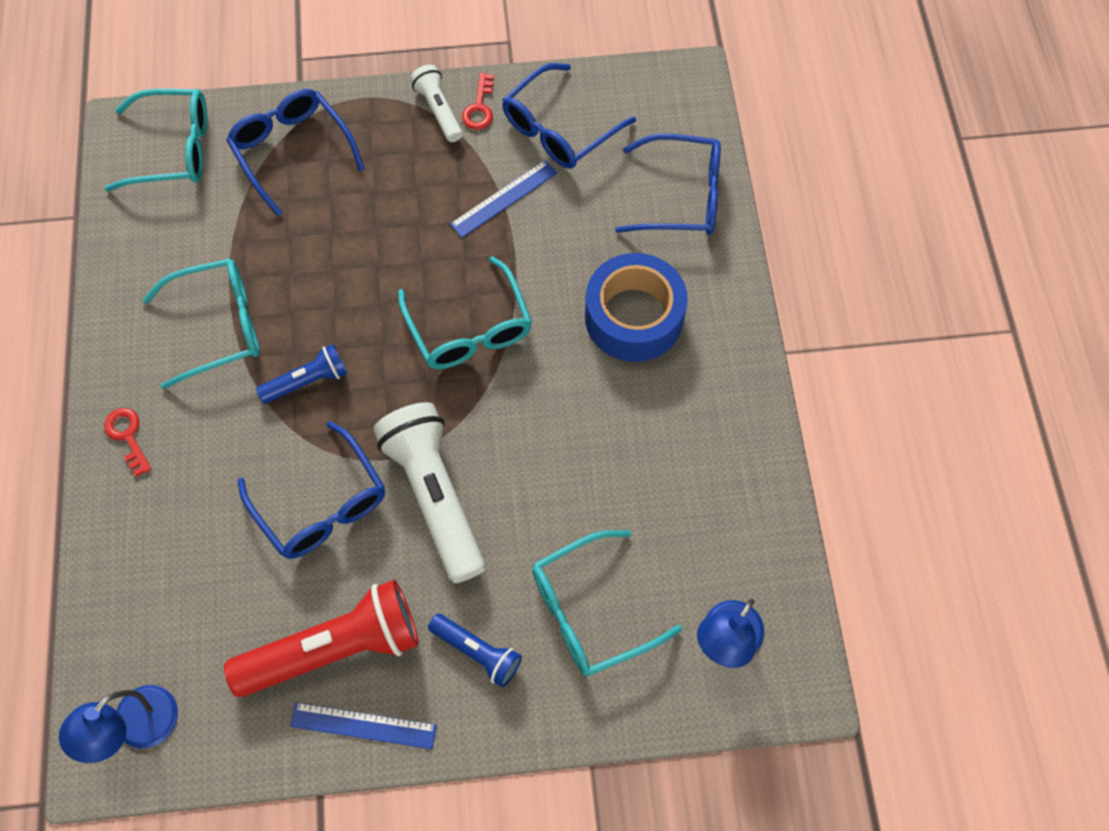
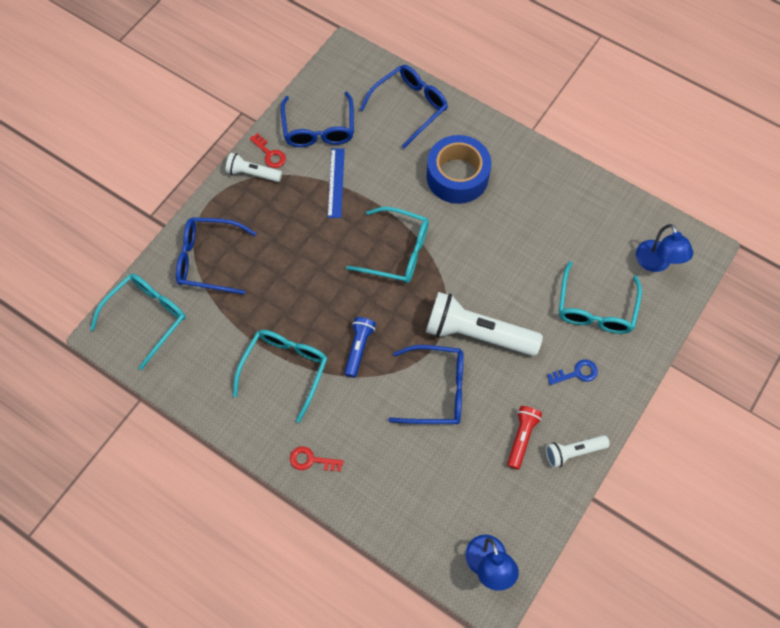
camera: 50 degrees left, 0 degrees up
(335, 648) = (521, 438): red flashlight -> red flashlight, size x0.52
(363, 725) = (573, 452): blue ruler -> white flashlight
(477, 652) = (576, 373): blue flashlight -> blue key

